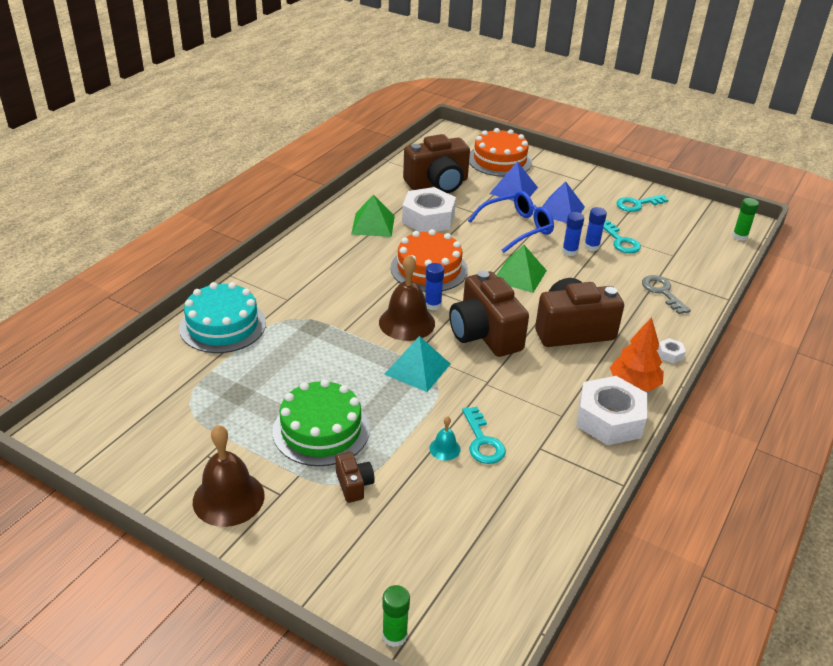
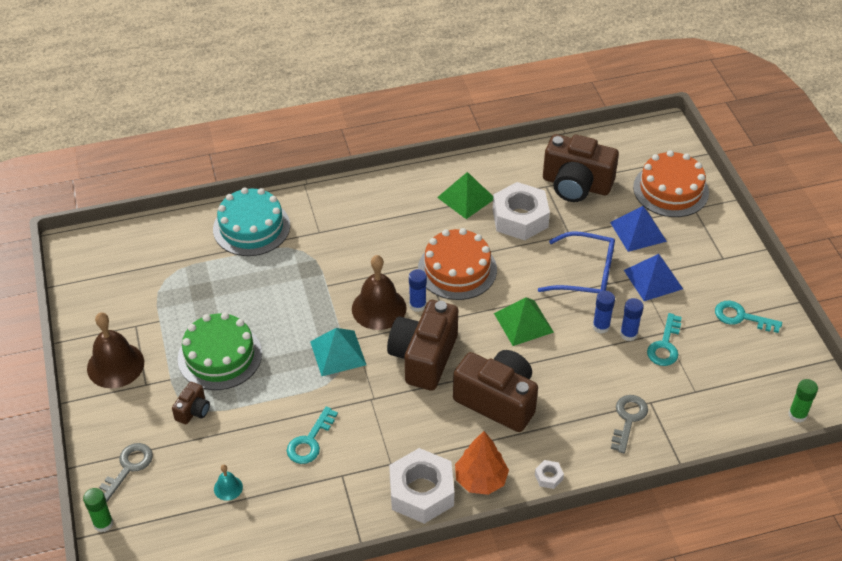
camera: 45 degrees right, 10 degrees up
(355, 571) = (128, 468): none -> grey key
(444, 448) = (279, 428): turquoise bell -> turquoise bell (228, 488)

